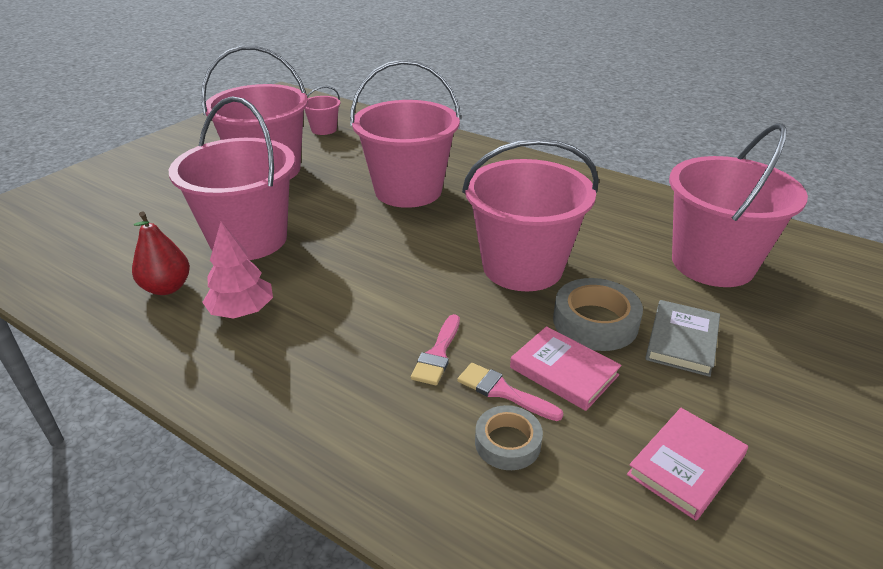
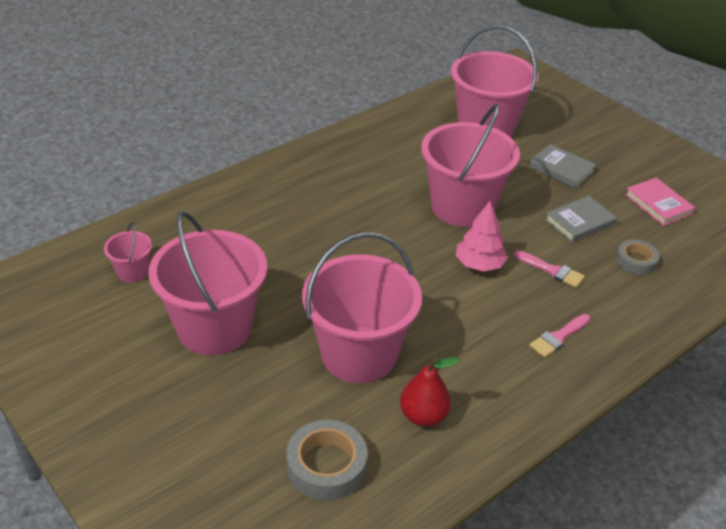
camera: 75 degrees left, 5 degrees up
(242, 311) = (474, 366): pink tree -> pink tree (479, 264)
(408, 190) = (314, 238): pink bucket -> none
(503, 391) = (593, 251): pink brush -> pink brush (558, 337)
(563, 371) = (580, 222): pink book -> grey book
(595, 322) = (535, 195): grey tape -> grey tape (326, 465)

